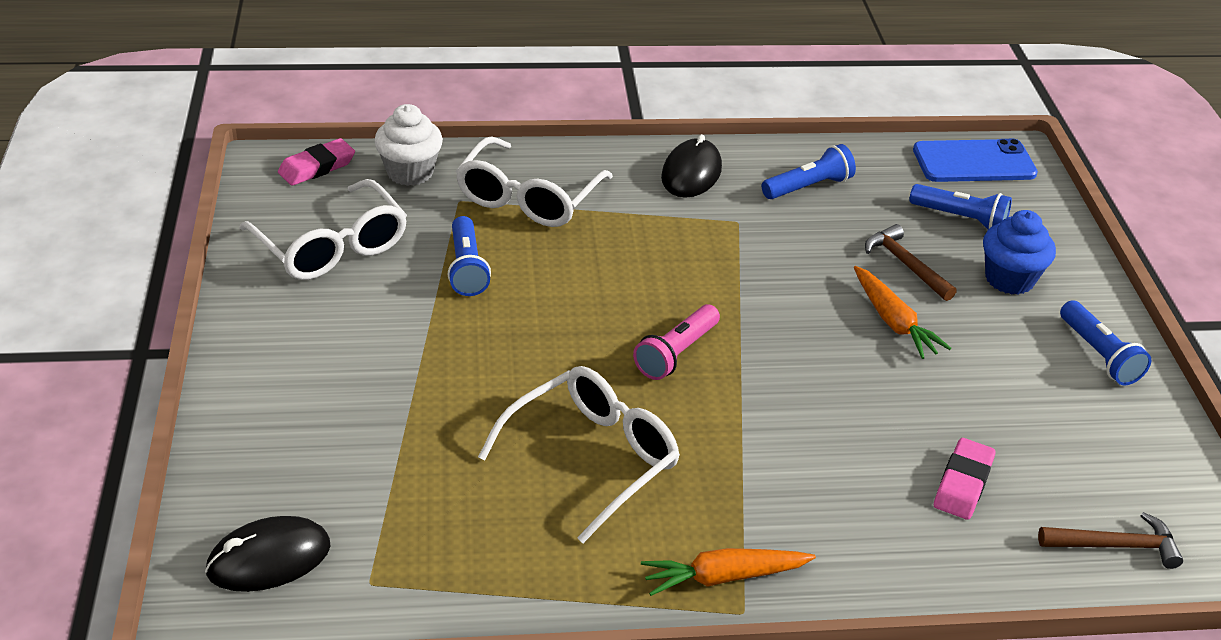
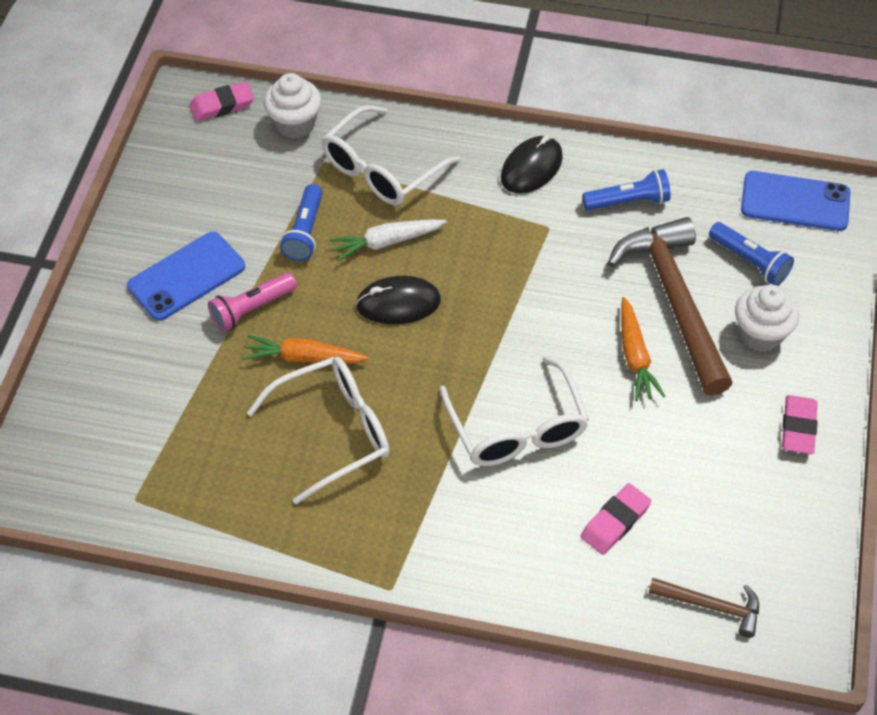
camera: 20 degrees right, 15 degrees up
(269, 559) = (72, 463): black mouse -> black mouse (398, 303)
(332, 247) = (207, 190): white glasses -> white glasses (517, 428)
(341, 334) = (187, 277): none -> blue phone
(566, 263) = (387, 242): none -> white carrot
(676, 353) = (439, 349): pink flashlight -> pink flashlight (251, 309)
(724, 577) = (389, 557): orange carrot -> orange carrot (305, 358)
(905, 264) = (675, 300): brown hammer -> brown hammer, size x2.08
(1009, 279) = (760, 334): blue cupcake -> white cupcake
(1098, 355) = (798, 427): blue flashlight -> pink eraser

